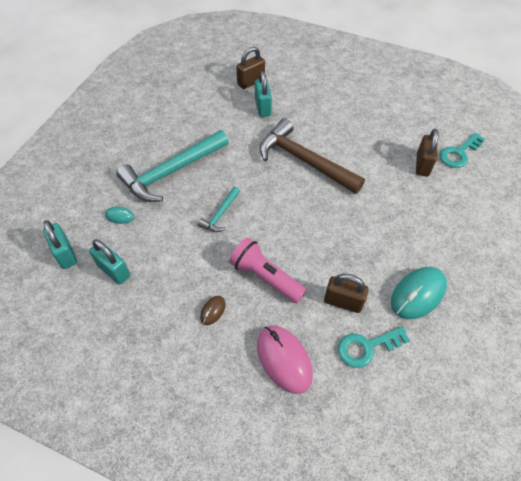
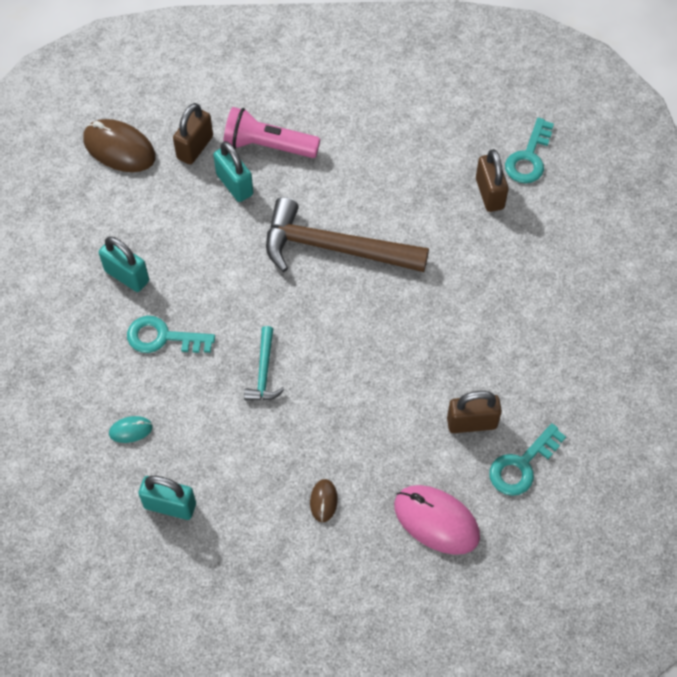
camera: 25 degrees left, 5 degrees up
(65, 254) = (91, 512): turquoise padlock -> turquoise padlock (127, 276)
(172, 172) = (163, 337): turquoise hammer -> turquoise key
(208, 69) = (119, 149): none -> brown mouse
(265, 277) = (365, 431): pink flashlight -> pink flashlight (268, 146)
(418, 294) = (553, 376): turquoise mouse -> none

